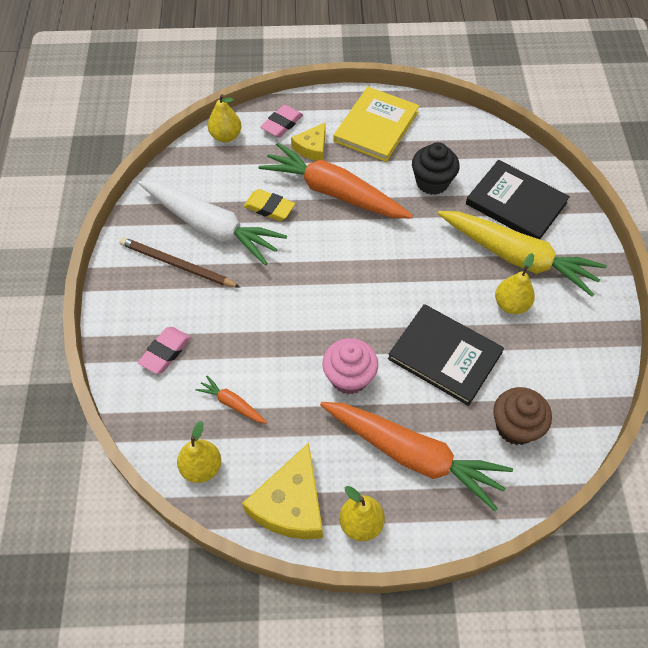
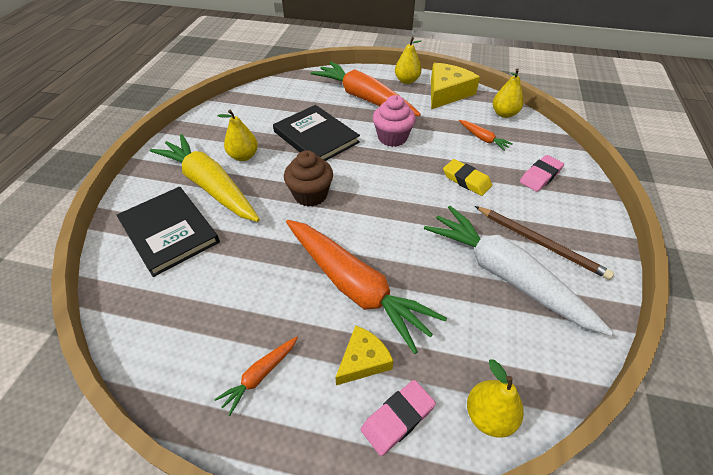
camera: 165 degrees left, 10 degrees down
(269, 208) = (435, 284): yellow eraser -> yellow eraser (466, 180)
(376, 126) = (260, 375): yellow book -> orange carrot
(432, 182) = (237, 274): black cupcake -> none
(515, 427) = (292, 99): brown cupcake -> brown cupcake (310, 195)

